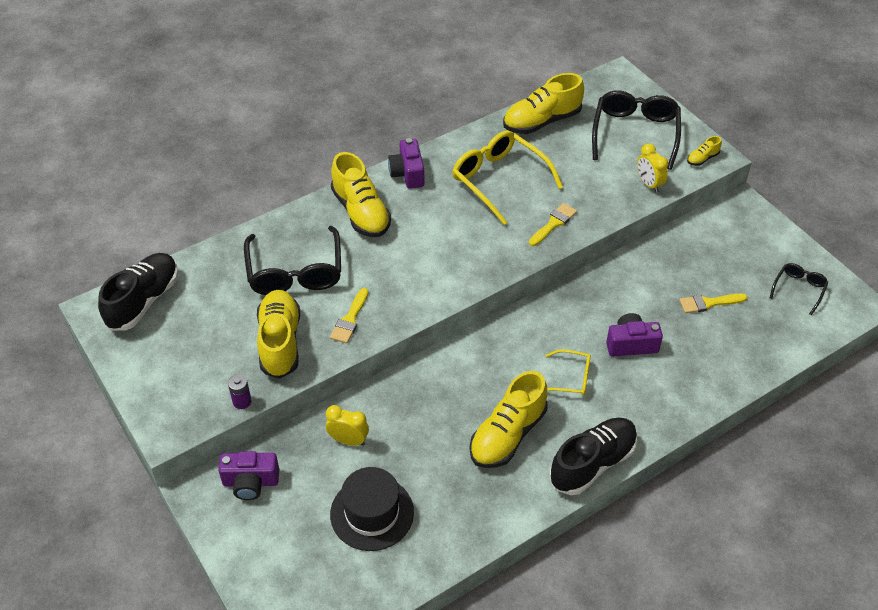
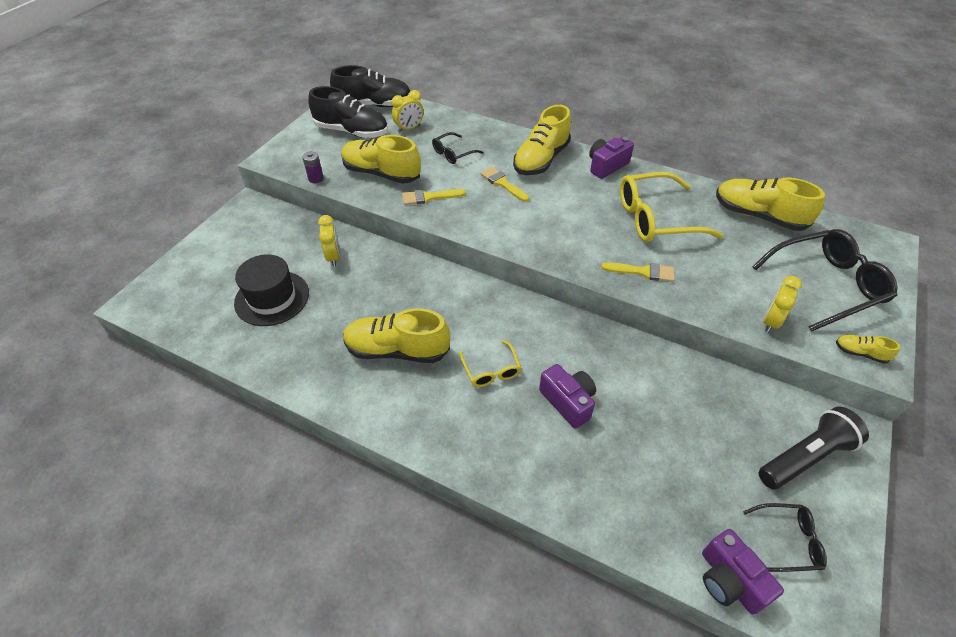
camera: 60 degrees right, 0 degrees up
(219, 288) = (409, 128): none -> yellow clock
(250, 482) = (269, 225): purple camera -> purple camera (729, 580)
(280, 342) = (381, 173): yellow shoe -> yellow shoe turned 120 degrees counterclockwise
(295, 271) = (453, 153): black glasses -> black glasses, size x0.52
(500, 180) = (656, 218): yellow glasses -> yellow glasses turned 120 degrees counterclockwise
(592, 463) = (402, 427): black shoe -> black shoe (352, 131)
(708, 303) = (680, 451): yellow brush -> yellow brush (502, 183)
(748, 242) = (805, 457): none -> black flashlight

